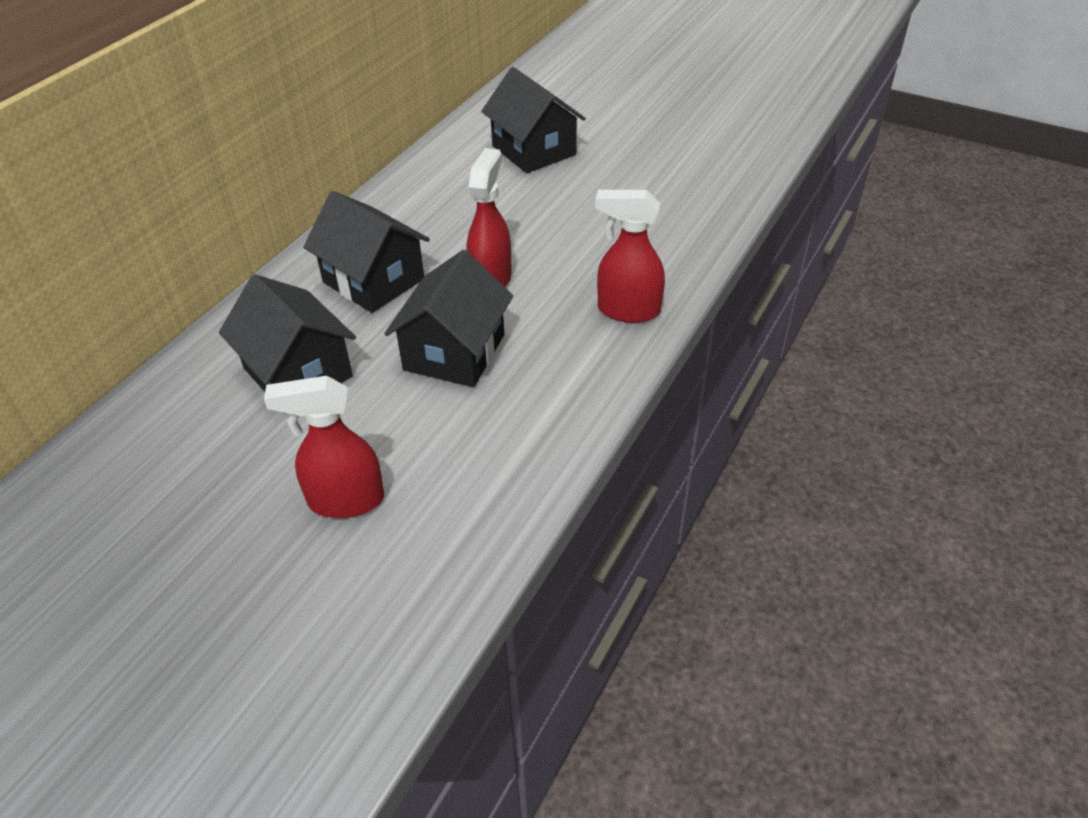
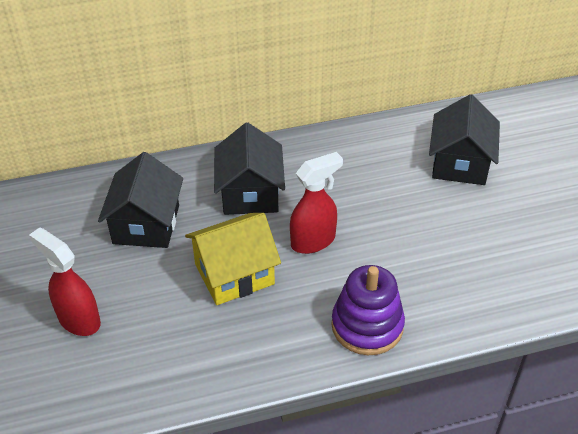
camera: 45 degrees right, 0 degrees up
(454, 352) = (234, 274): black house -> yellow house
(627, 310) = (367, 326): red spray bottle -> purple stacking toy

